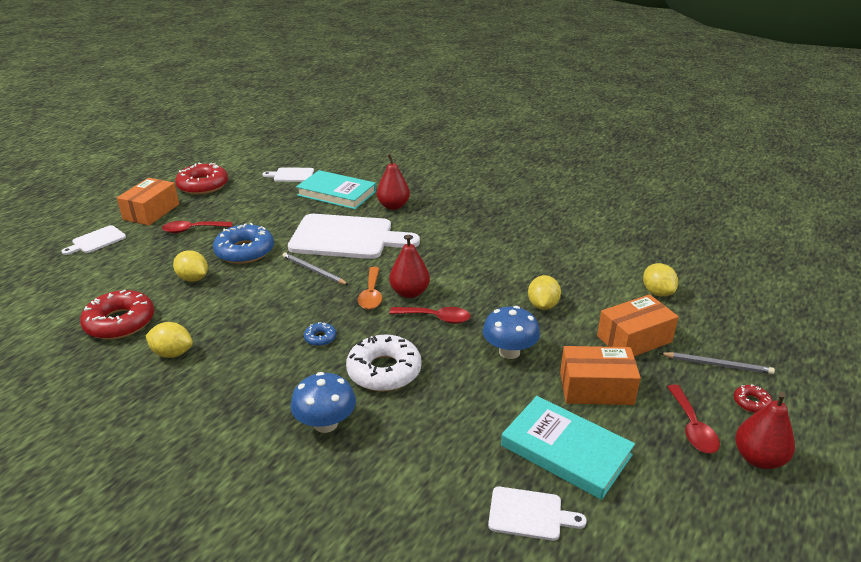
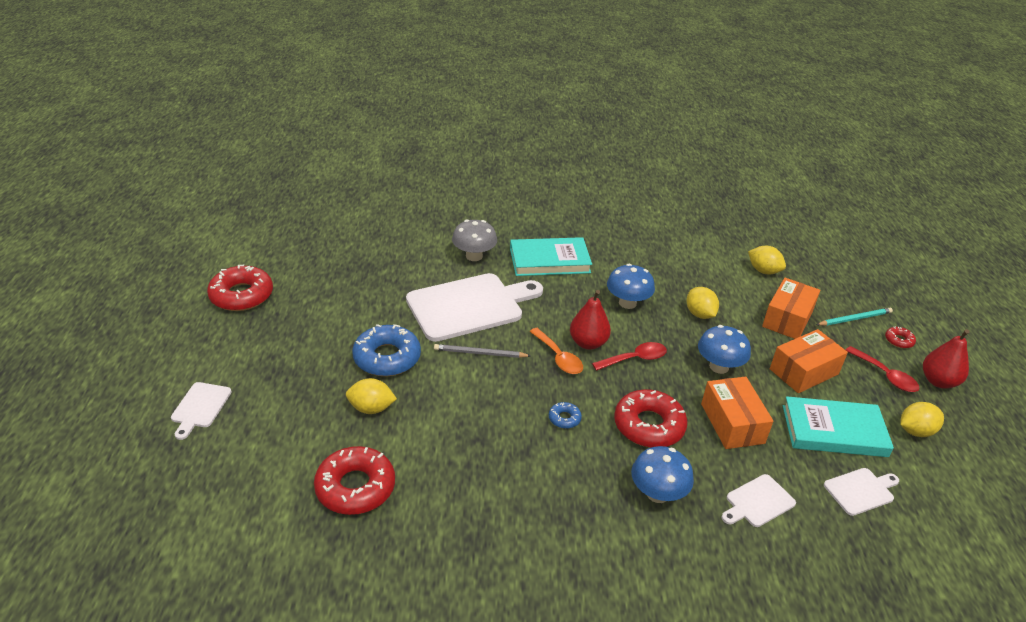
camera: 35 degrees left, 5 degrees up
(151, 212) = (221, 348): orange box -> orange box (732, 423)
(172, 353) = (450, 494): yellow lemon -> yellow lemon (915, 431)
(192, 230) = (299, 353): red spoon -> none
(291, 175) = (328, 251): white cutting board -> white cutting board (758, 502)
(337, 193) = (402, 259): turquoise book -> turquoise book (549, 260)
(384, 371) = (649, 425): white donut -> red donut
(393, 206) = (474, 256): red pear -> grey mushroom
(483, 275) = (627, 303): none -> blue mushroom
(717, 365) = (855, 319): grey pencil -> turquoise pencil

